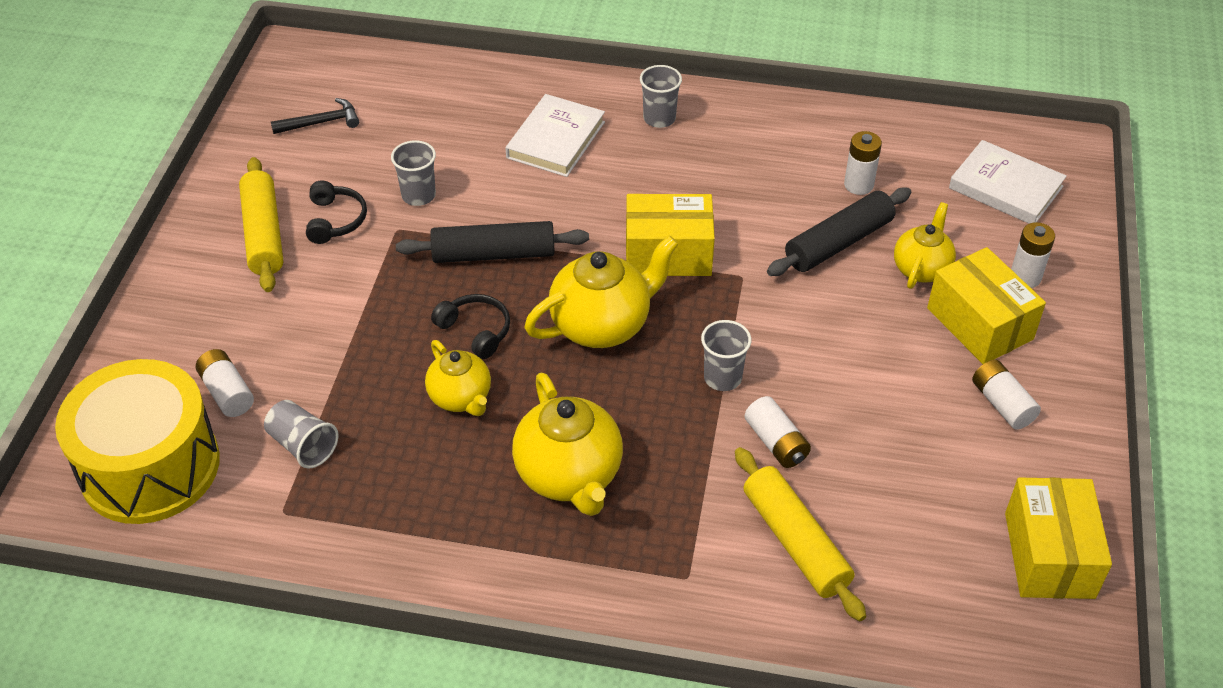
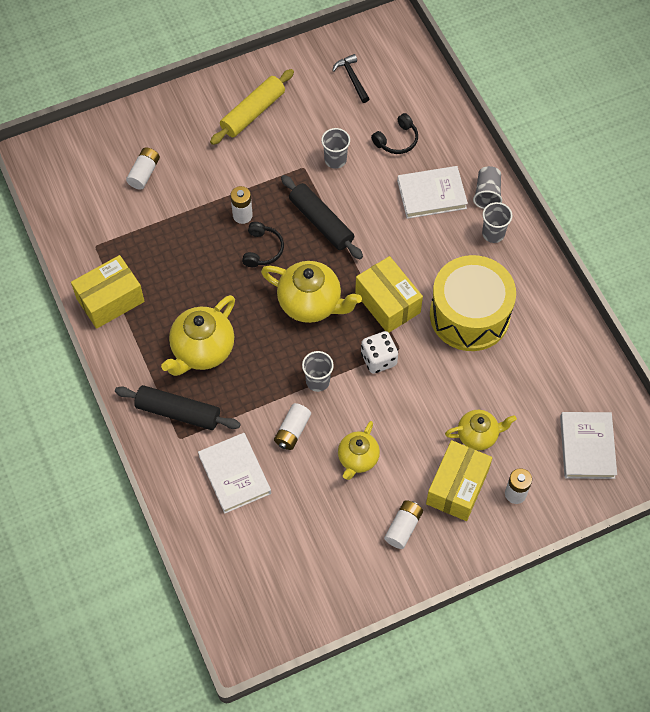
camera: 55 degrees right, 15 degrees up
(150, 466) = (81, 175): yellow drum -> yellow drum (469, 315)
(303, 445) = (137, 226): grey cup -> grey cup (487, 194)
(321, 122) = (352, 78): black hammer -> black hammer turned 150 degrees counterclockwise
(335, 220) = (287, 136): black headphones -> black headphones (397, 140)
(461, 398) = (214, 272): yellow teapot -> yellow teapot (357, 459)
(741, 303) = (378, 359): none -> white dice
(795, 542) = (235, 474): yellow rolling pin -> white book
(839, 243) = (464, 382): black rolling pin -> black rolling pin (178, 412)
(858, 185) = (522, 367): white battery -> white battery (242, 215)
(1049, 555) = (312, 599): yellow box -> yellow box (110, 300)

